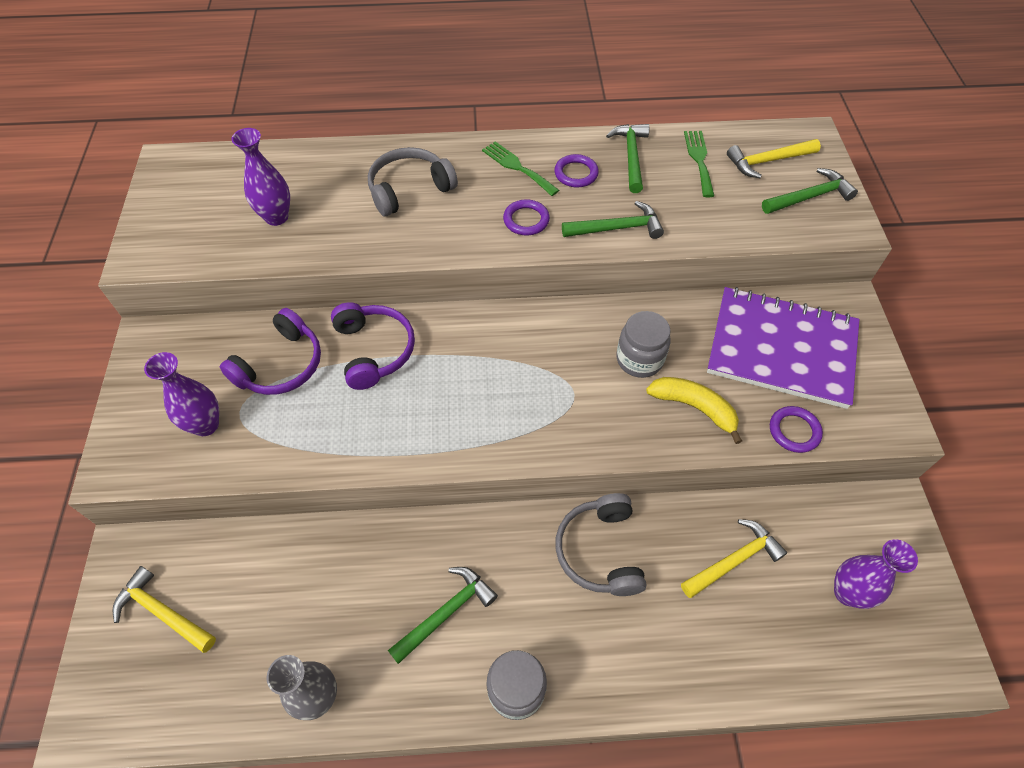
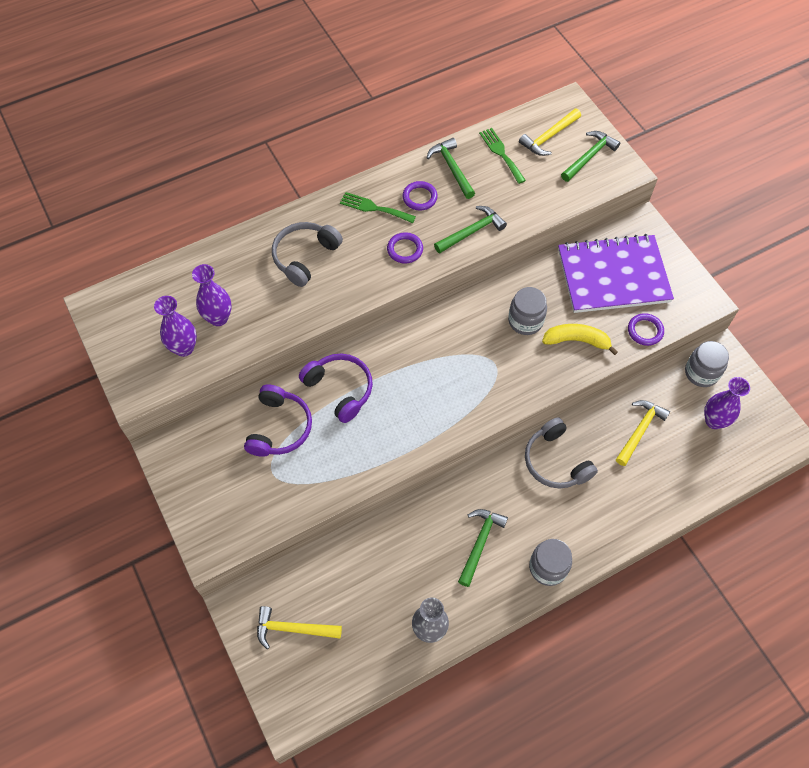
camera: 25 degrees left, 5 degrees up
(206, 425) = (254, 492): purple vase -> purple vase (184, 348)
(856, 520) = (701, 373): none -> grey jar

